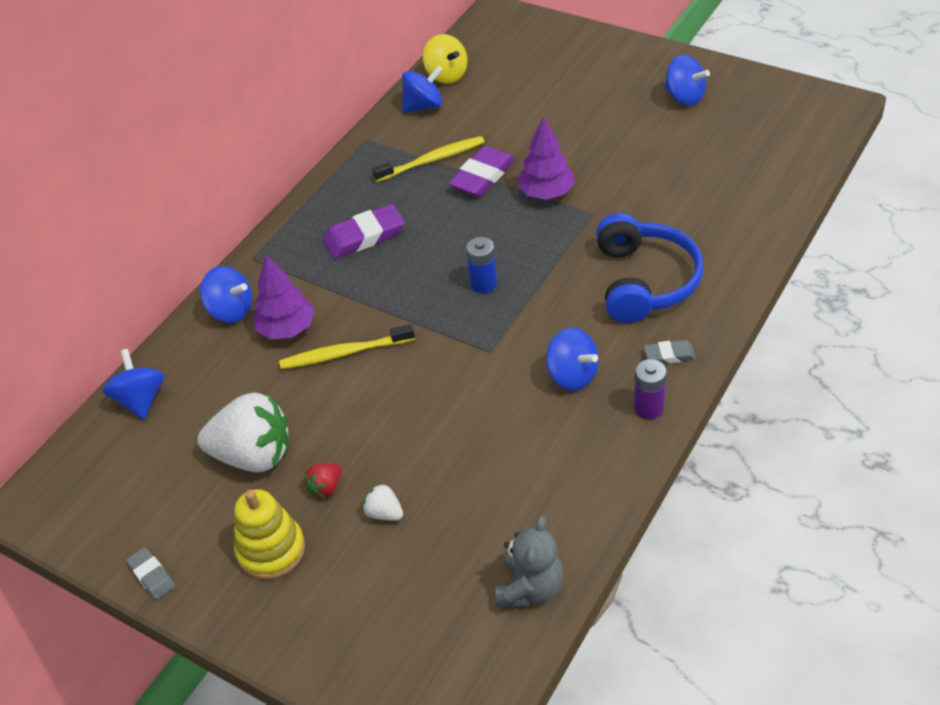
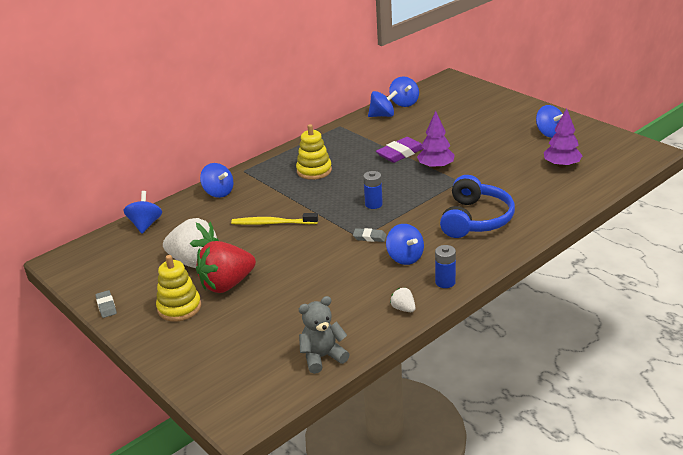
camera: 15 degrees right, 15 degrees down
(287, 329) = (245, 206): purple tree -> purple tree (561, 165)
(326, 487) = (227, 284): red strawberry -> red strawberry, size x2.29
(364, 236) = (314, 171): purple eraser -> yellow stacking toy
(384, 513) = (254, 303): white strawberry -> white strawberry (403, 309)
(432, 160) = (374, 141): yellow toothbrush -> none
(446, 75) = (404, 103): yellow spinning top -> blue spinning top
(530, 588) = (322, 357): grey teddy bear -> grey teddy bear turned 150 degrees counterclockwise
(648, 408) = (445, 282): purple battery -> blue battery
(669, 355) = (472, 258): grey eraser -> grey eraser (369, 237)

